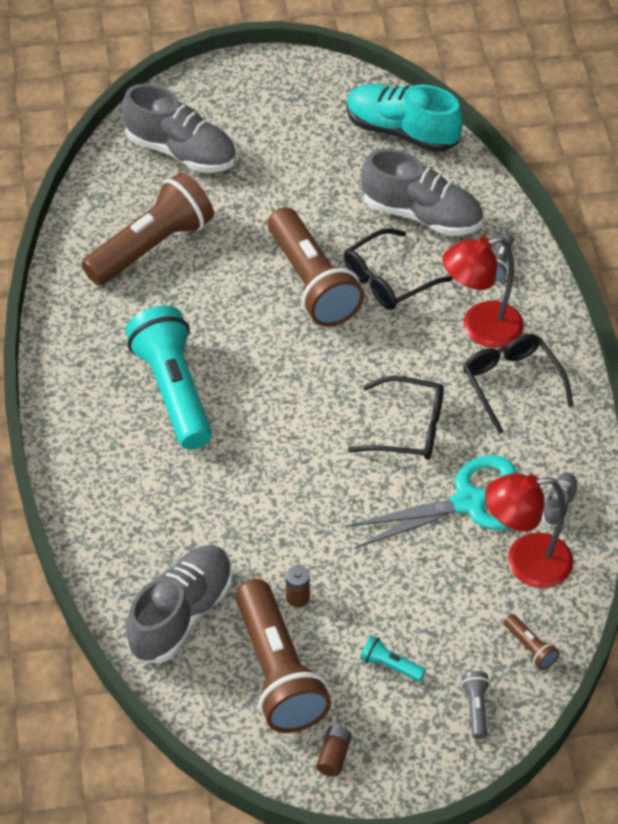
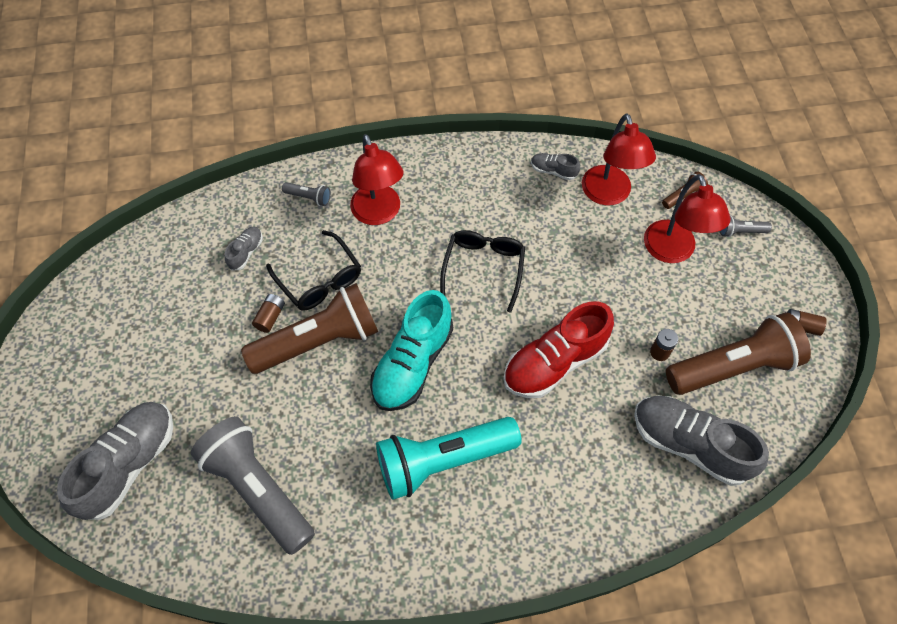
camera: 90 degrees left, 10 degrees up
(151, 246) = (258, 489): brown flashlight -> grey flashlight
(285, 492) = (555, 362): none -> red shoe
(341, 241) = (270, 317): none -> brown battery
(390, 665) = (713, 286): turquoise flashlight -> none
(402, 131) = (140, 265): turquoise shoe -> turquoise shoe (412, 363)
(421, 215) = (246, 252): grey shoe -> grey shoe, size x0.46
(440, 626) = (672, 251): none -> red lamp
(469, 502) = (556, 228): turquoise scissors -> none
(512, 384) = (437, 195): black glasses -> none

